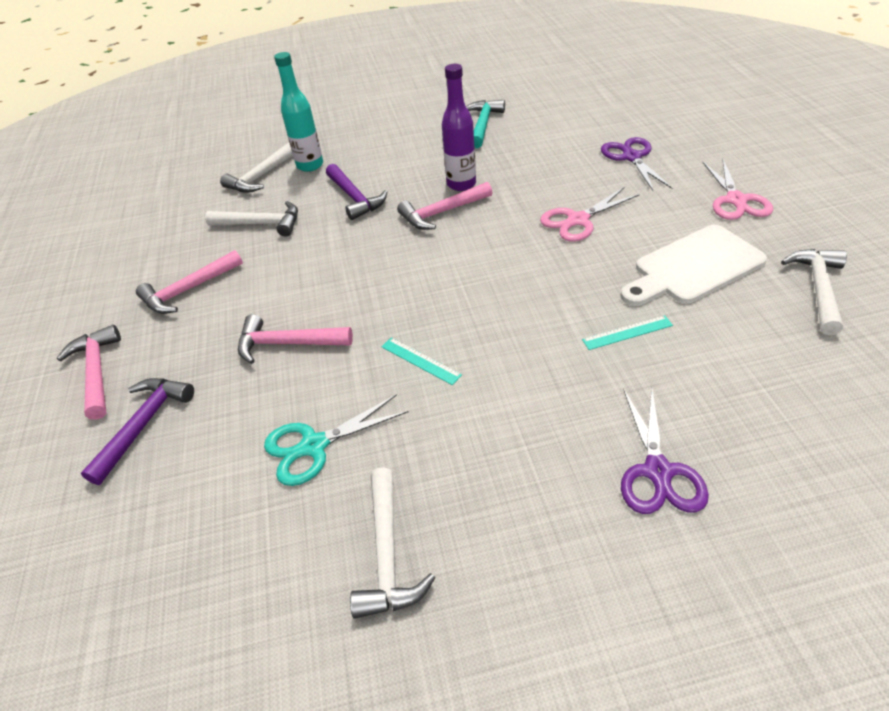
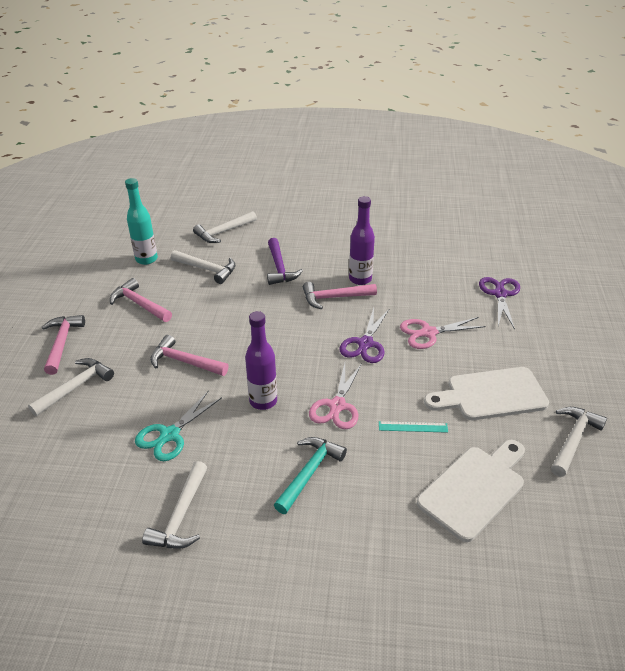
camera: 15 degrees right, 5 degrees down
(143, 425) = (75, 387): purple hammer -> white hammer
(189, 290) = (139, 304): pink hammer -> pink hammer turned 60 degrees clockwise
(310, 165) = (261, 233): turquoise bottle -> turquoise bottle (146, 259)
(314, 446) = (170, 435): turquoise scissors -> turquoise scissors turned 45 degrees counterclockwise
(420, 361) = (263, 401): turquoise ruler -> purple bottle
(483, 125) = (403, 234): turquoise hammer -> turquoise hammer (309, 473)
(658, 471) = (375, 525): purple scissors -> purple scissors (365, 343)
(736, 200) = (558, 353): pink scissors -> pink scissors (337, 406)
(747, 382) = (474, 488): none -> white cutting board

